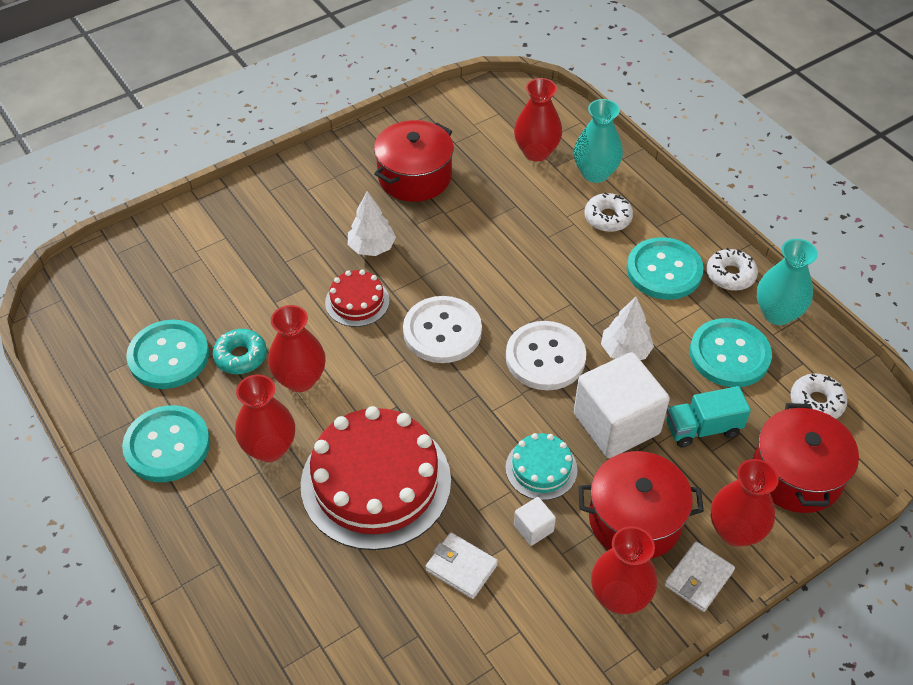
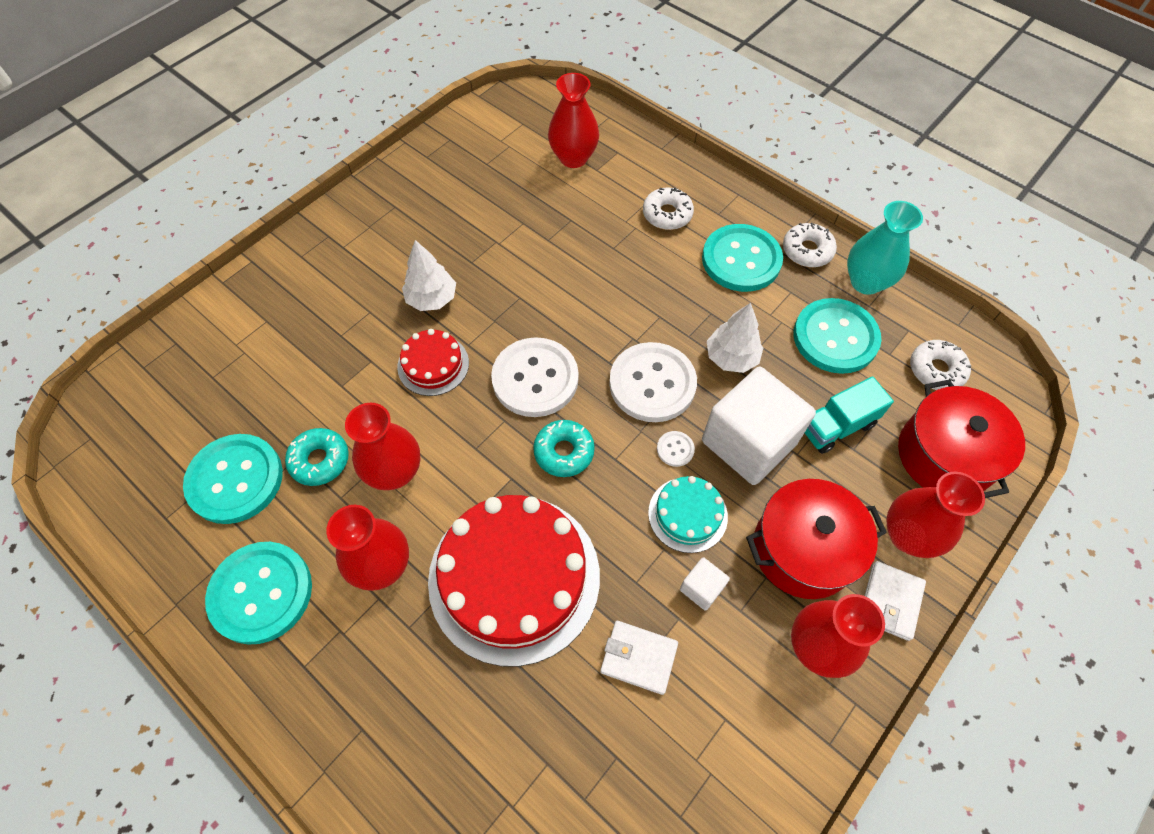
camera: 15 degrees left, 10 degrees up
(414, 176) = (455, 209): red pot -> none
(449, 395) = (564, 452): none -> turquoise donut
(548, 415) = (675, 449): none -> white button
(595, 173) = (639, 169): turquoise vase -> none

